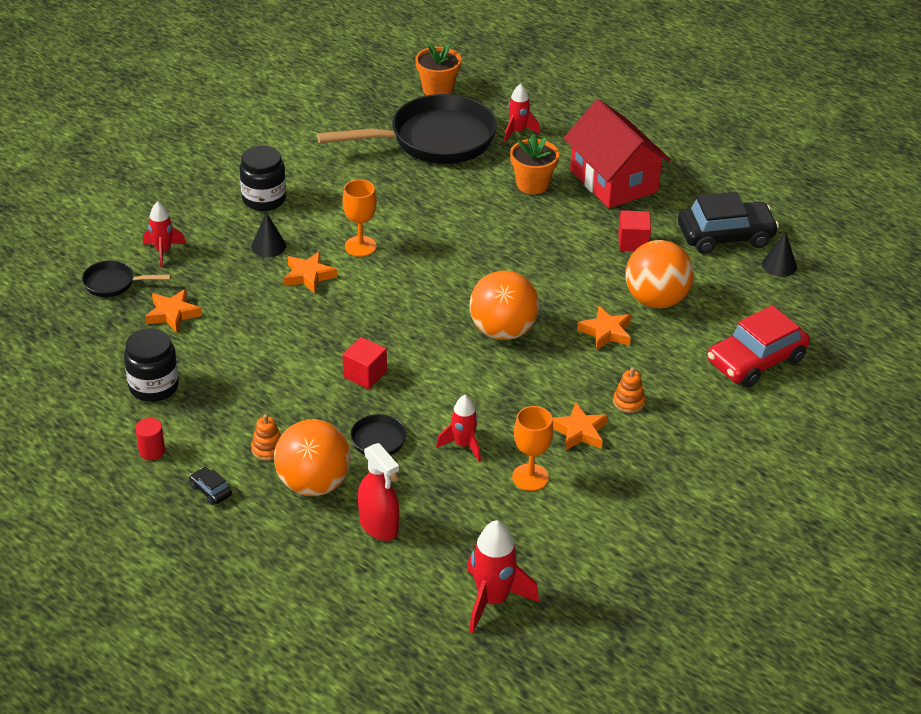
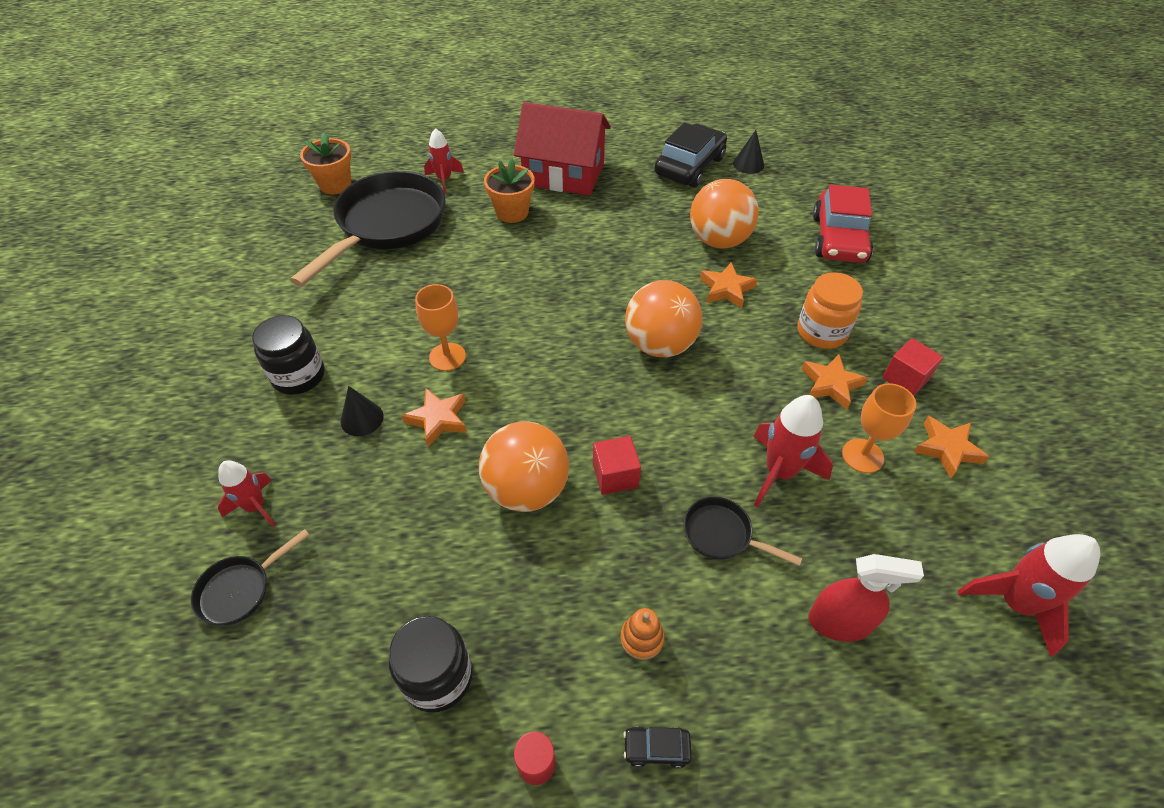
camera: 45 degrees left, 10 degrees up
(172, 314) = (352, 570): orange star -> orange star (947, 449)
(314, 484) = (730, 635): orange ball -> orange ball (526, 489)
(463, 445) = (779, 472): red rocket -> red rocket, size x1.55
(628, 402) = (821, 332): orange stacking toy -> orange jar
(633, 242) = (642, 209): red cube -> red cube (905, 378)

